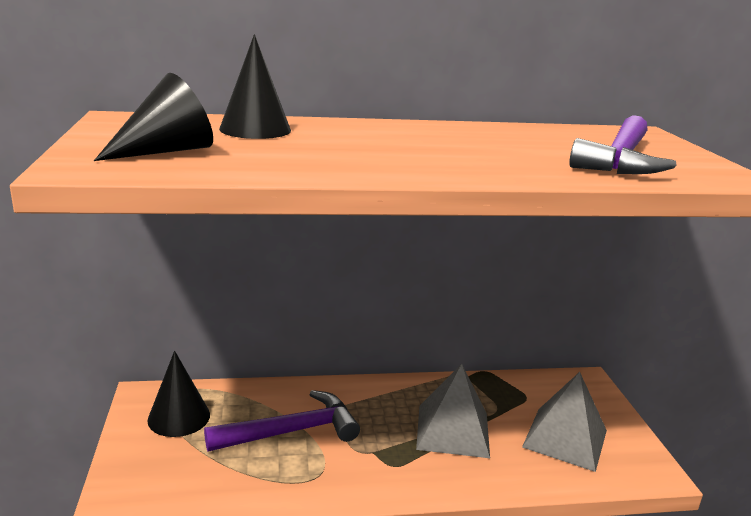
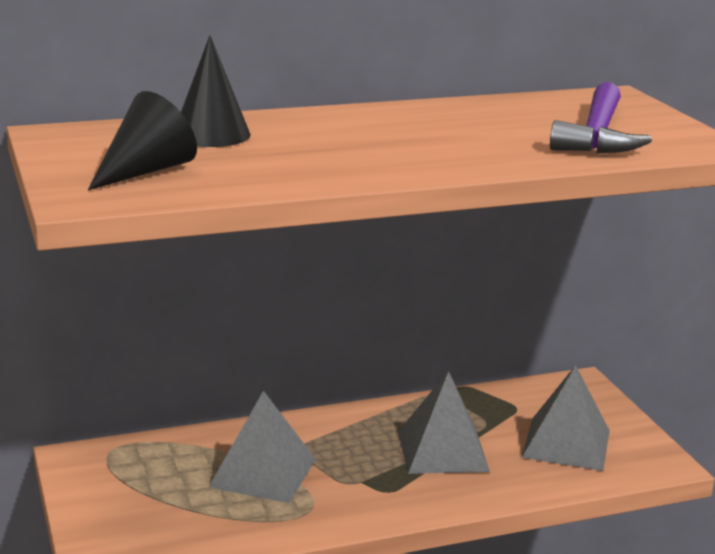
camera: 10 degrees left, 0 degrees up
(179, 417) = (127, 474): black cone -> none
(291, 431) = (263, 473): purple hammer -> grey pyramid

